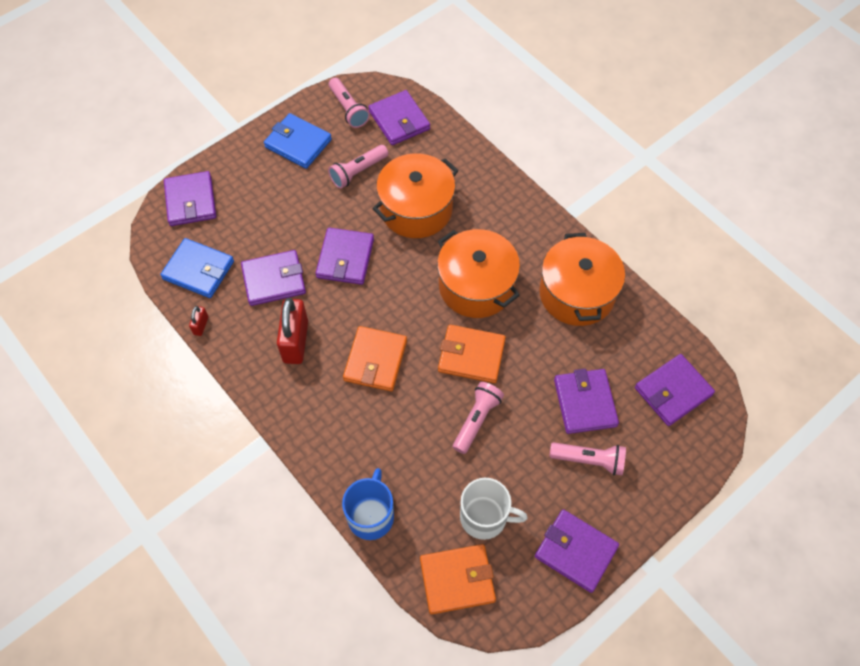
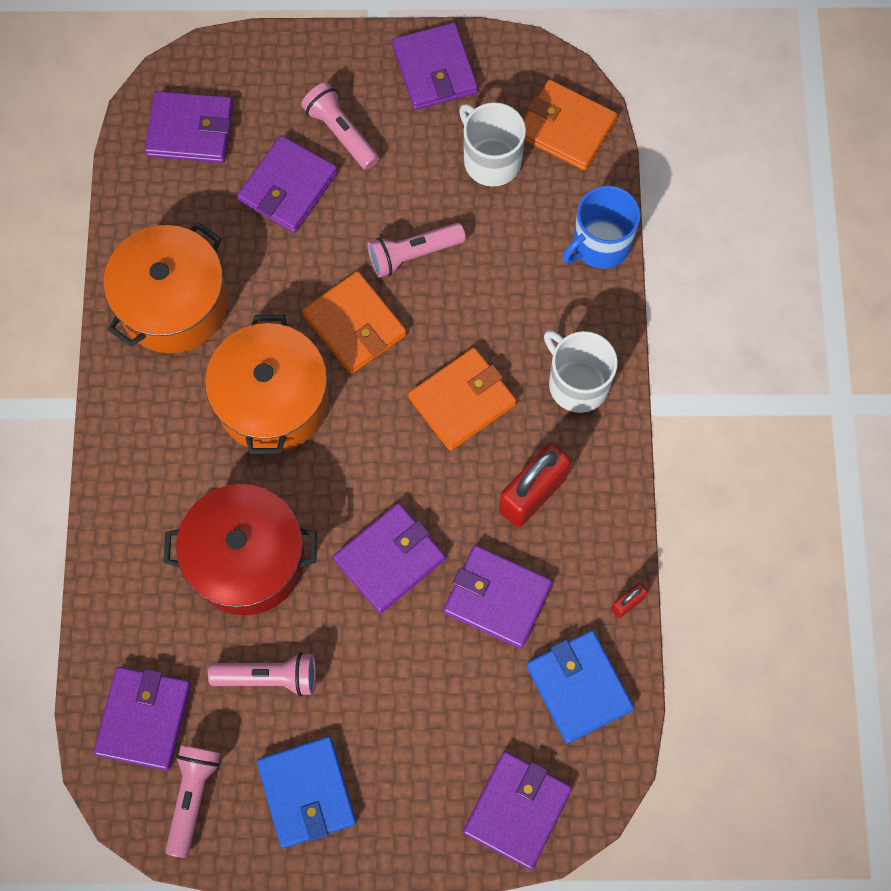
camera: 140 degrees left, 10 degrees up
(318, 419) = (577, 383): none -> white mug
(416, 209) = (247, 559): orange pot -> red pot

